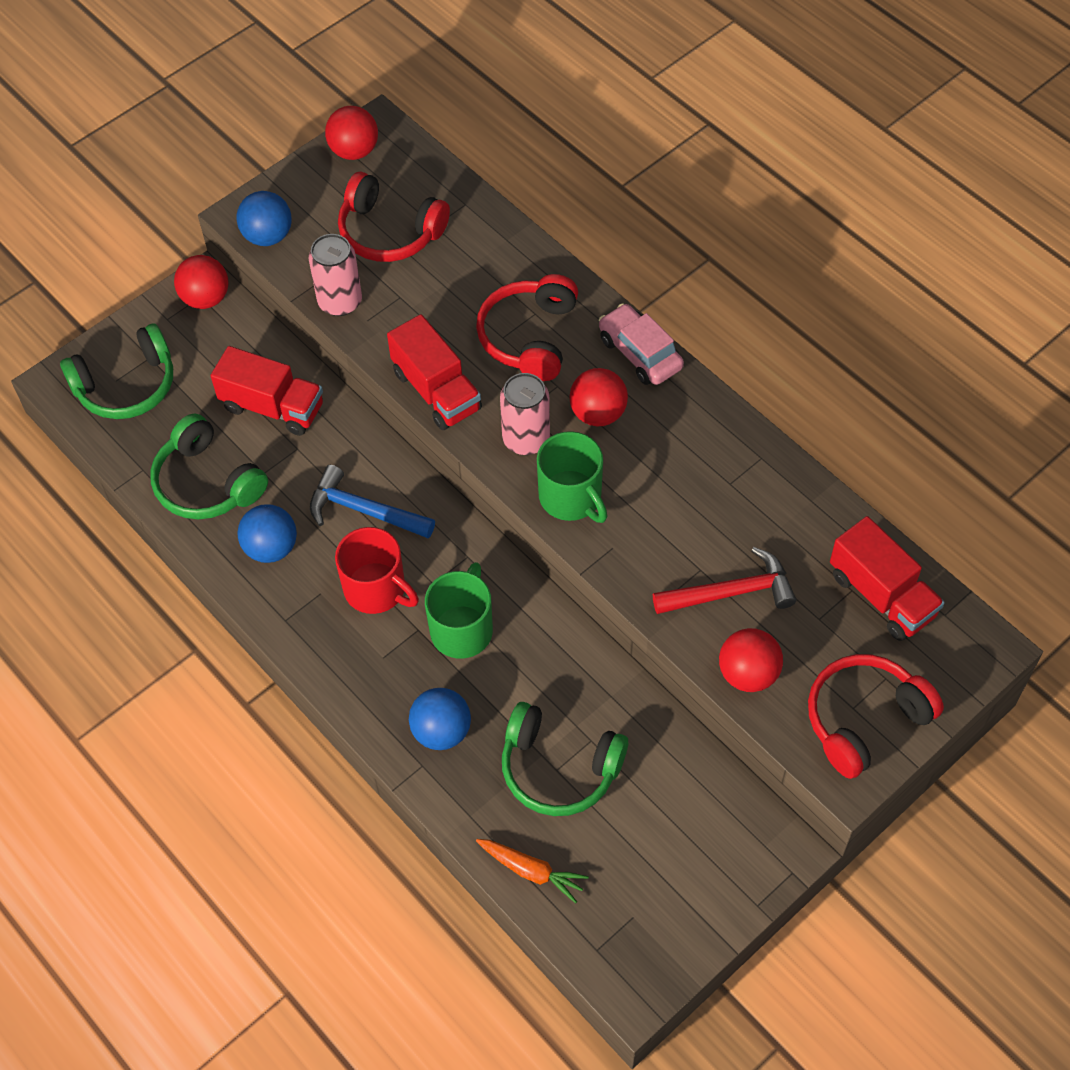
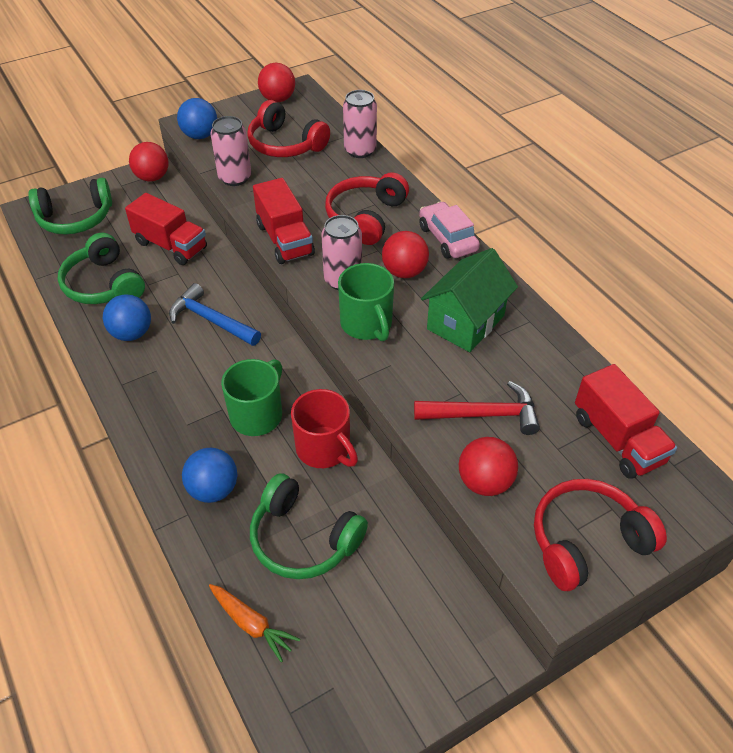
camera: 10 degrees right, 10 degrees down
(376, 589) = (200, 375): red mug -> red mug (324, 449)
(493, 226) = (360, 150): none -> pink can
(687, 473) = (465, 322): none -> green house

